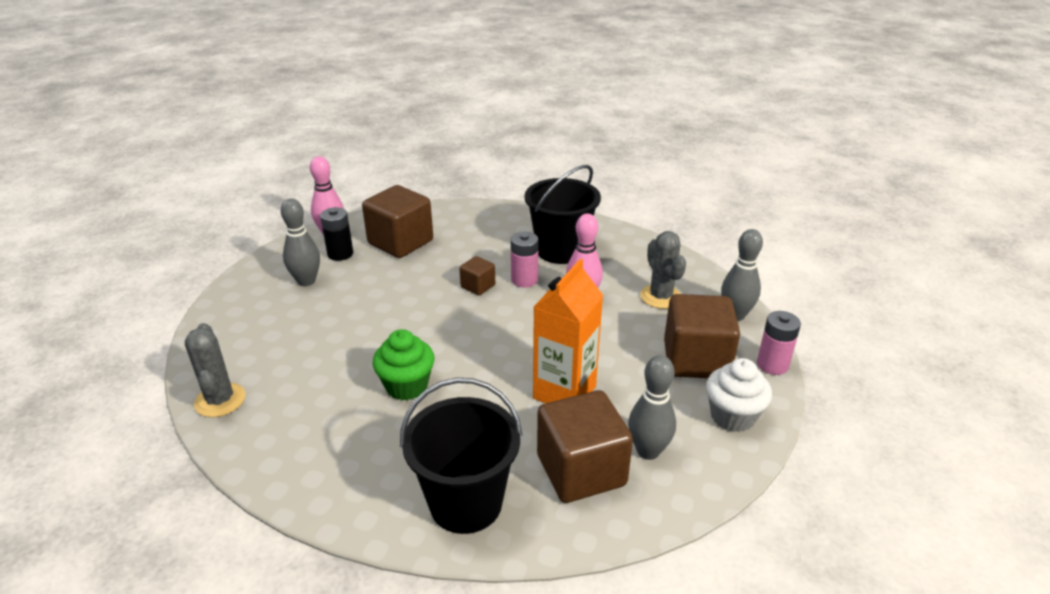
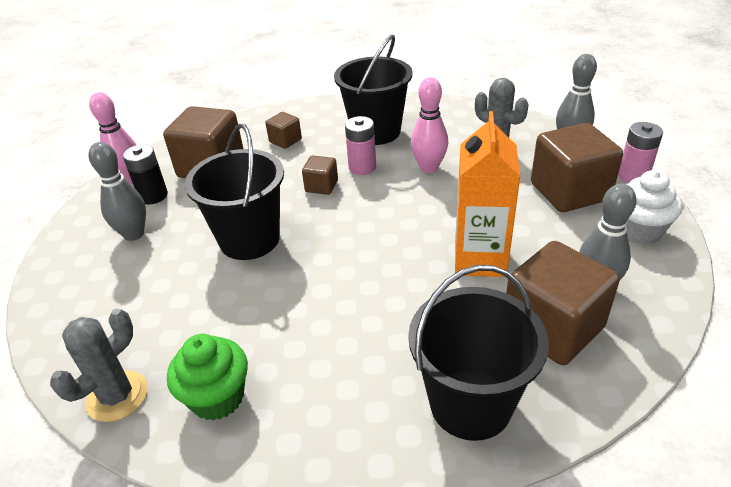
camera: 20 degrees left, 5 degrees up
(220, 400) = (117, 396): grey cactus -> grey cactus turned 75 degrees clockwise
(389, 313) = (249, 239): none -> black bucket
(406, 386) = (321, 306): green cupcake -> green cupcake (217, 397)
(476, 236) = (285, 141): none -> brown cube

